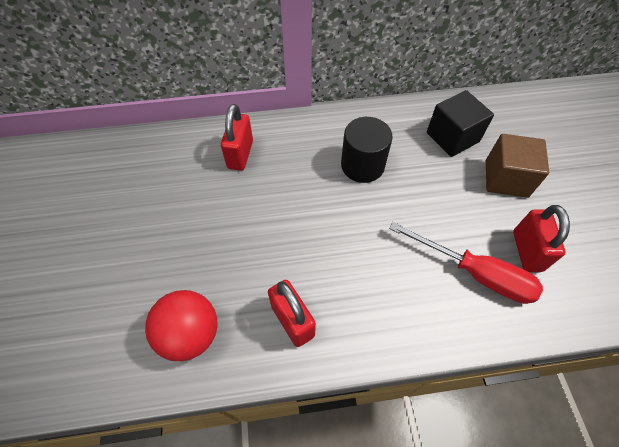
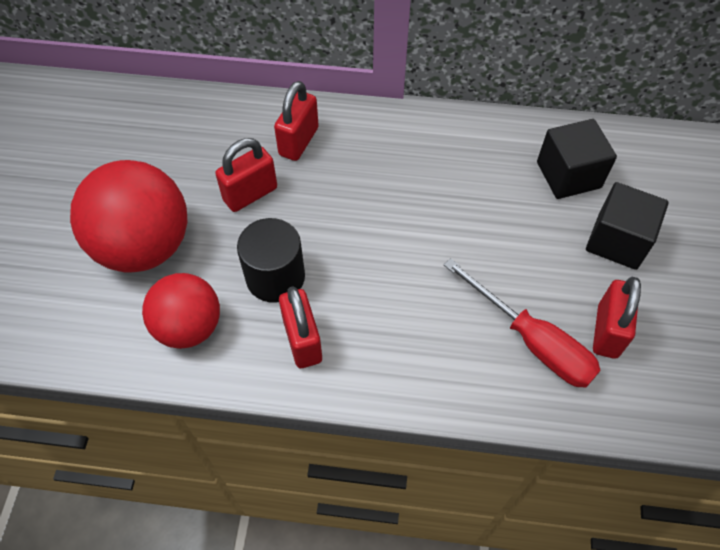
camera: 15 degrees right, 0 degrees up
(132, 270) = (144, 246): none -> red ball
(213, 205) = (250, 194): none -> red padlock
(362, 165) = (441, 186): black cylinder -> black cylinder (275, 277)
(506, 178) = (617, 241): brown cube -> black cube

